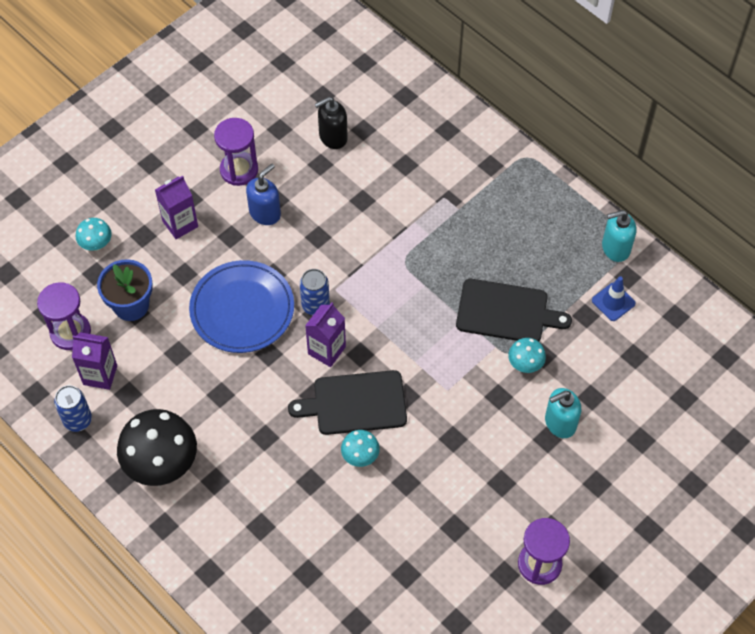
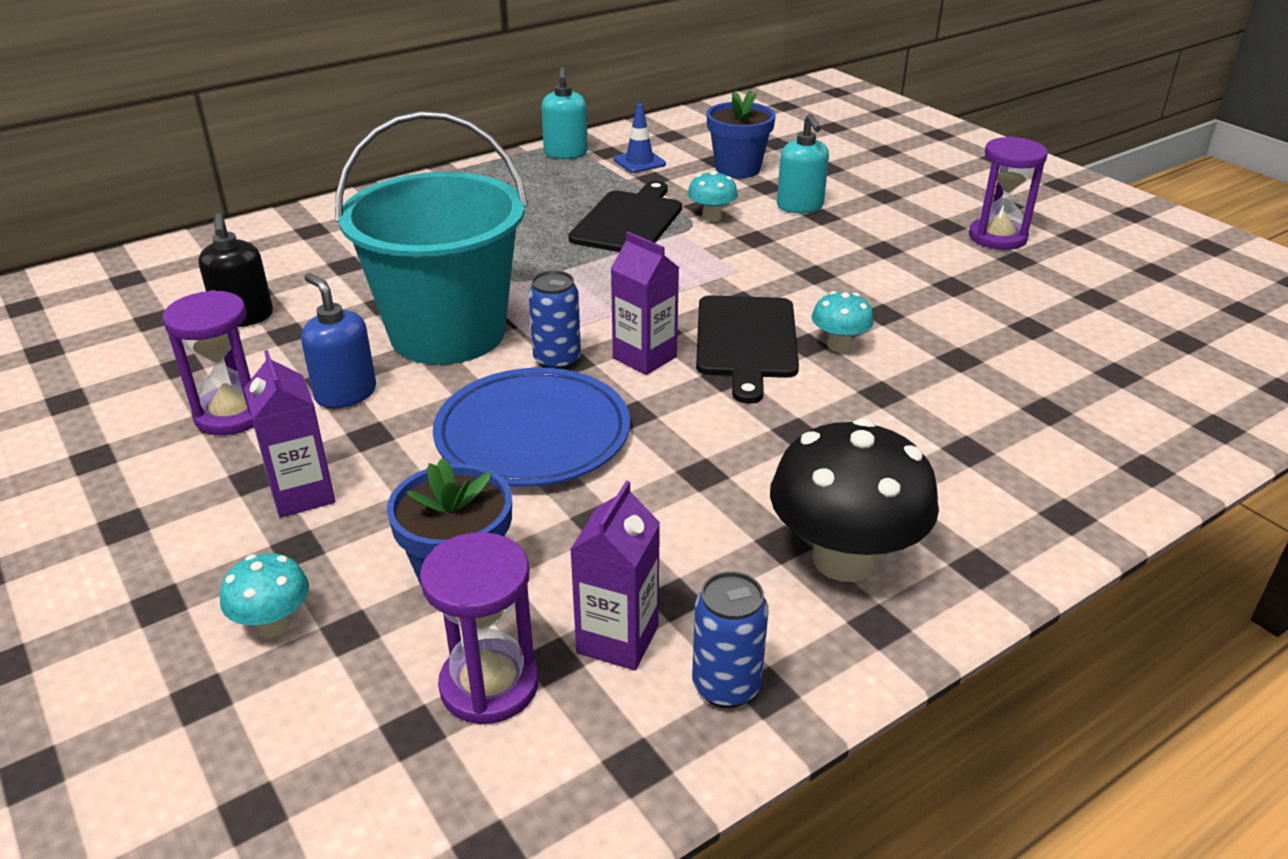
camera: 80 degrees left, 25 degrees down
(334, 243) = (448, 333): none -> turquoise bucket
(619, 373) = (737, 169): none -> blue flower pot

